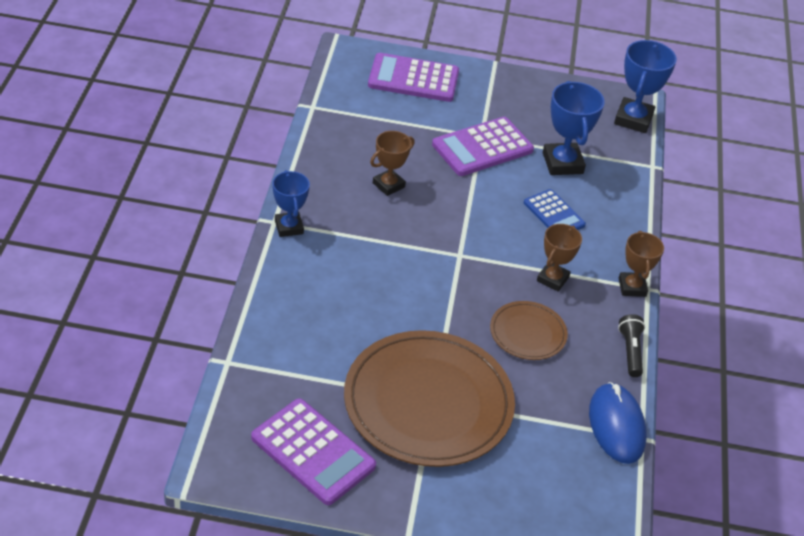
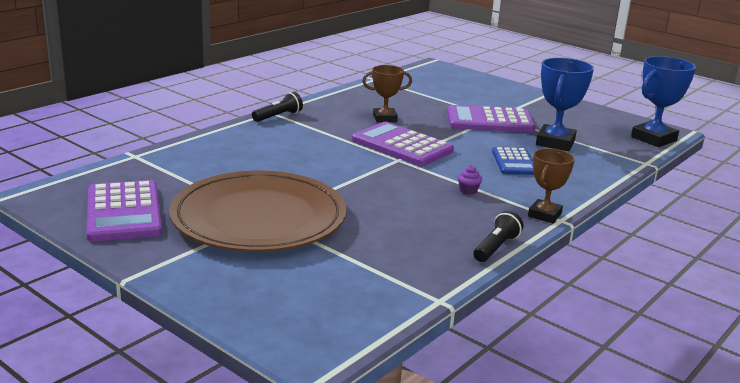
camera: 35 degrees right, 20 degrees down
(289, 227) = (278, 116): blue trophy -> black flashlight
(413, 79) = (472, 85): purple calculator -> purple calculator (402, 145)
(528, 333) = (404, 210): brown plate -> none
(552, 279) = (468, 191): brown trophy -> purple cupcake
(616, 425) = (422, 284): blue mouse -> none

